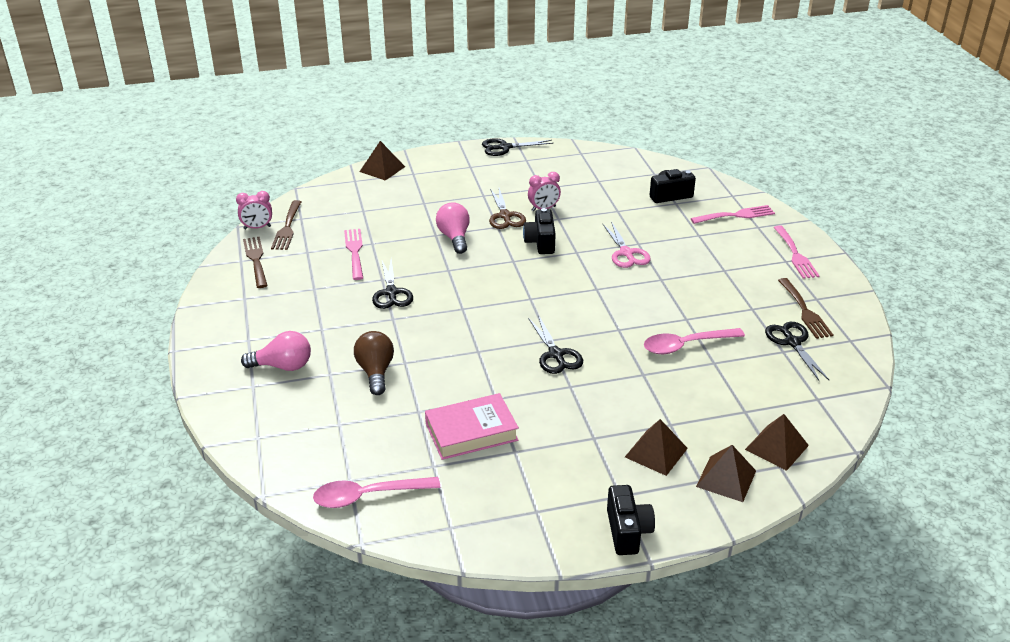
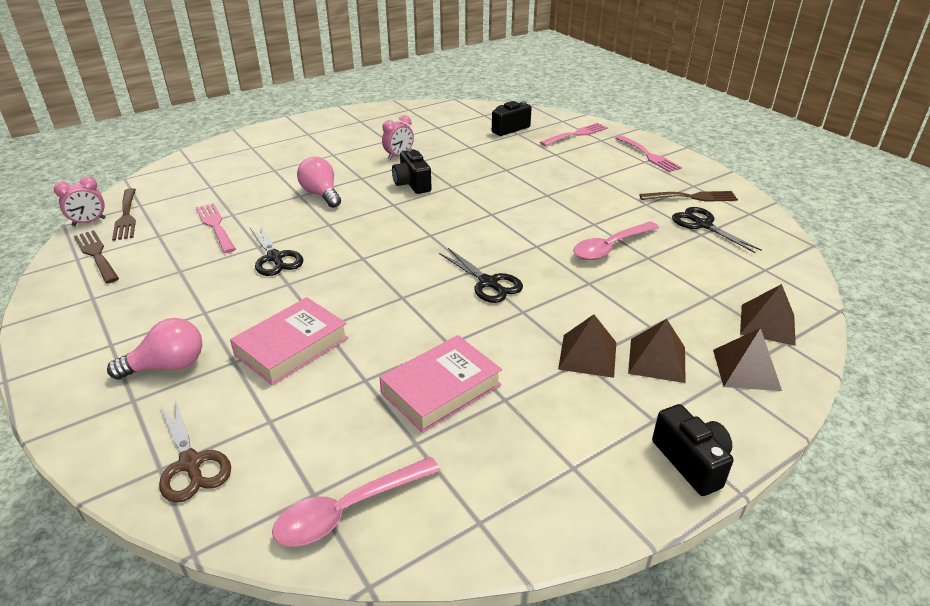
camera: 20 degrees left, 0 degrees up
(375, 372) = (291, 346): brown light bulb -> pink book
(382, 169) = (217, 148): brown pyramid -> brown pyramid (588, 355)
(505, 147) = (334, 114): black scissors -> none
(505, 216) = (364, 168): brown scissors -> brown scissors (190, 464)
(626, 253) = (500, 179): pink scissors -> none
(805, 311) = (692, 197): brown fork -> brown fork turned 60 degrees counterclockwise

